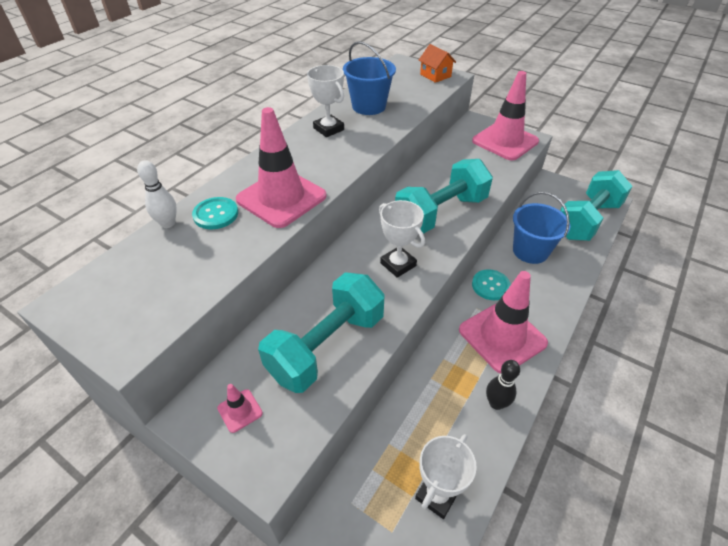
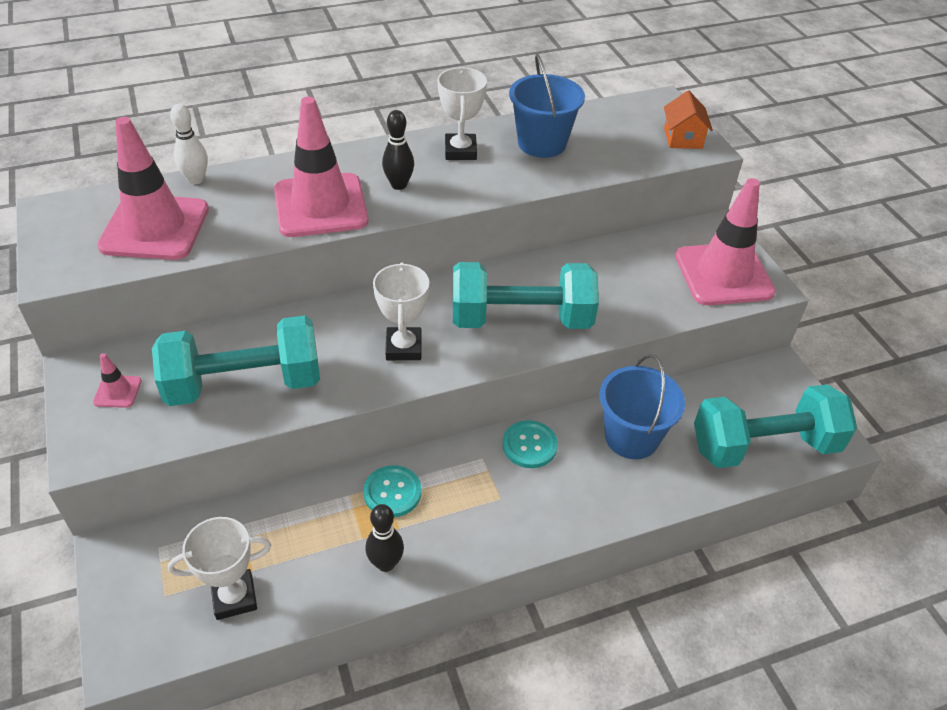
camera: 35 degrees right, 0 degrees up
(216, 214) = (244, 192): turquoise button -> turquoise button (392, 492)
(316, 163) = (399, 185): none -> black bowling pin
(502, 336) = (474, 506): pink traffic cone -> pink traffic cone (155, 228)

